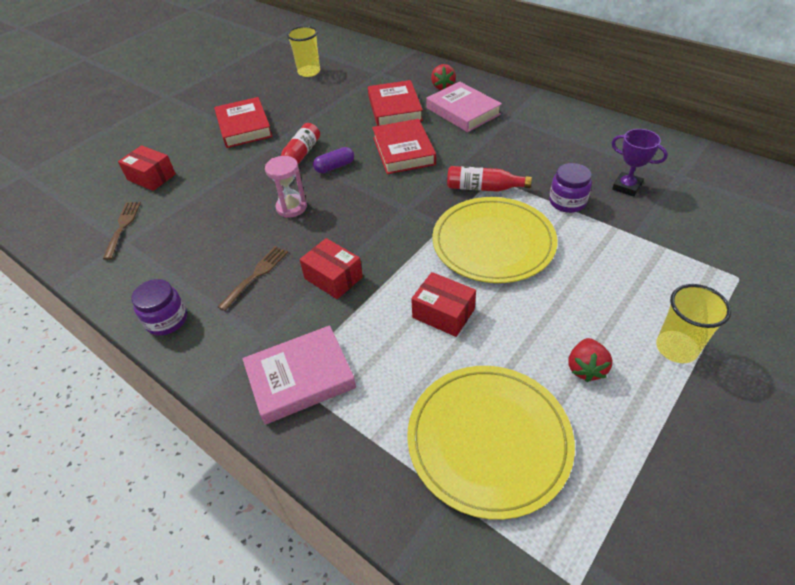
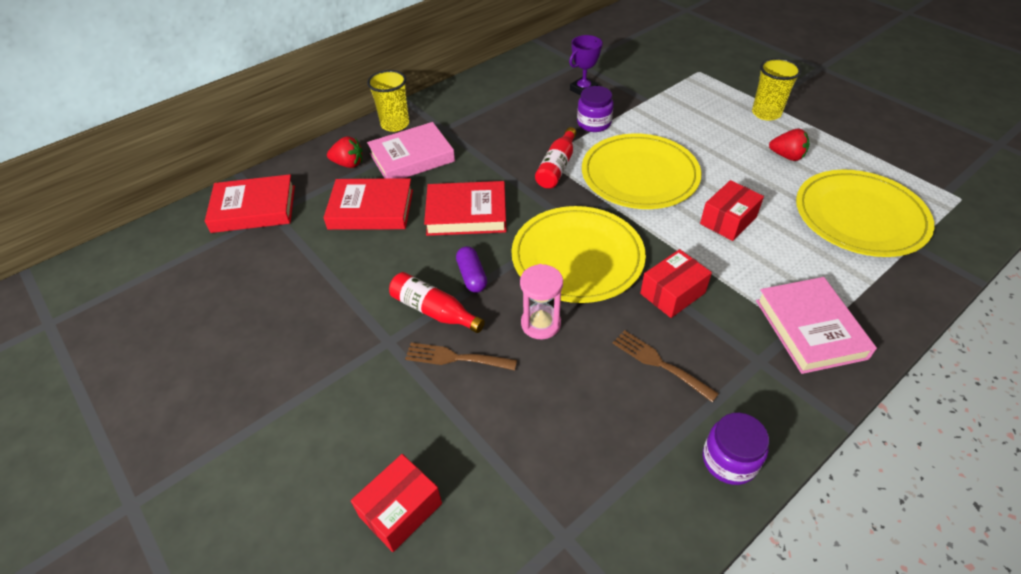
camera: 80 degrees left, 0 degrees up
(123, 227) = (524, 543): brown fork -> brown fork (455, 358)
(244, 127) = (319, 374): red book -> red book (254, 209)
(309, 72) = (208, 287): yellow cup -> yellow cup (395, 124)
(366, 216) = (577, 257): none -> yellow plate

